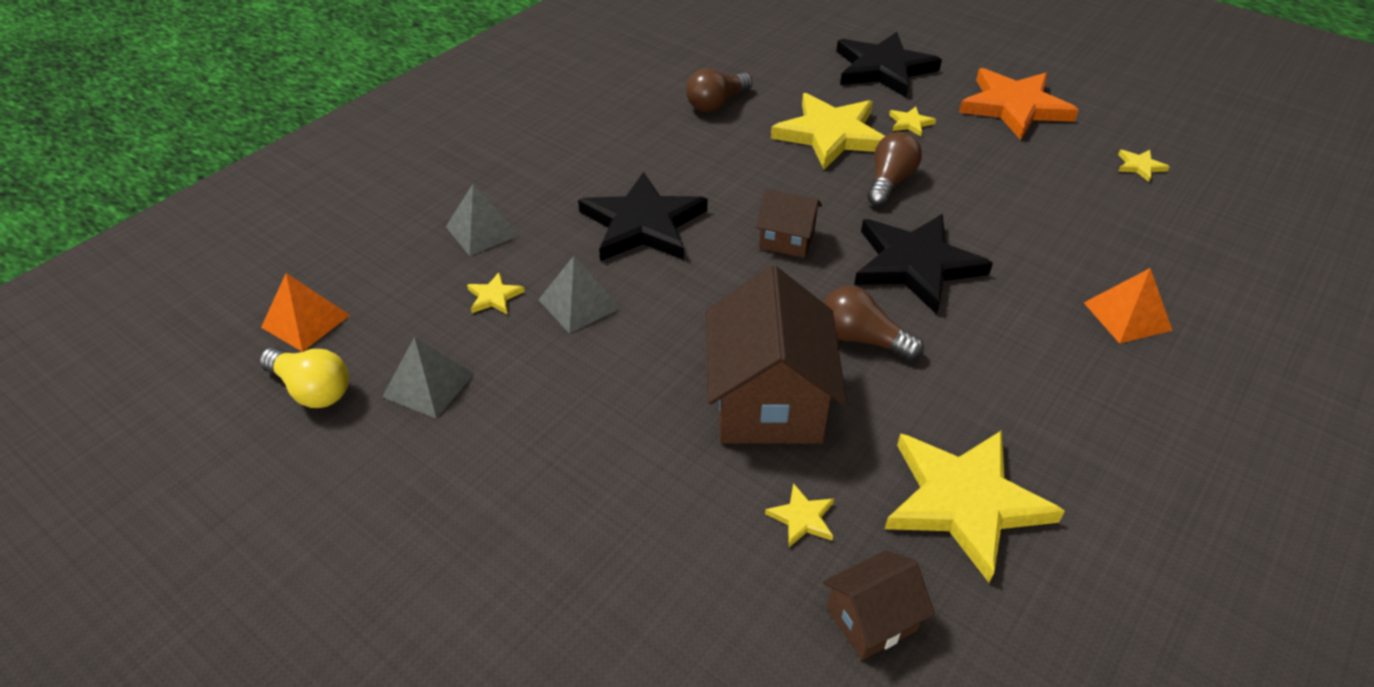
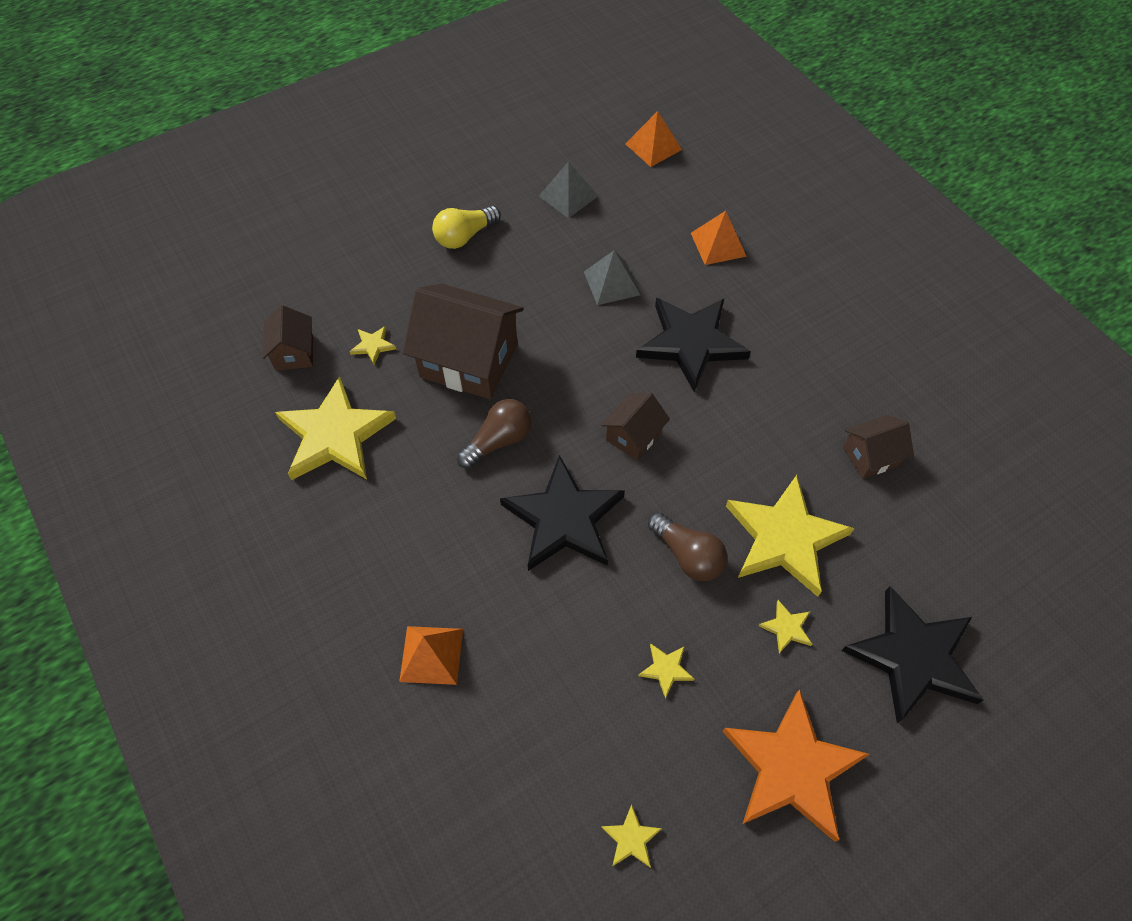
camera: 110 degrees right, 15 degrees up
(312, 390) = (589, 146): yellow light bulb -> yellow light bulb (464, 236)
(482, 231) = (718, 244): grey pyramid -> orange pyramid
(494, 296) = (639, 239): yellow star -> yellow star (666, 669)
(716, 103) = (870, 456): brown light bulb -> brown house

